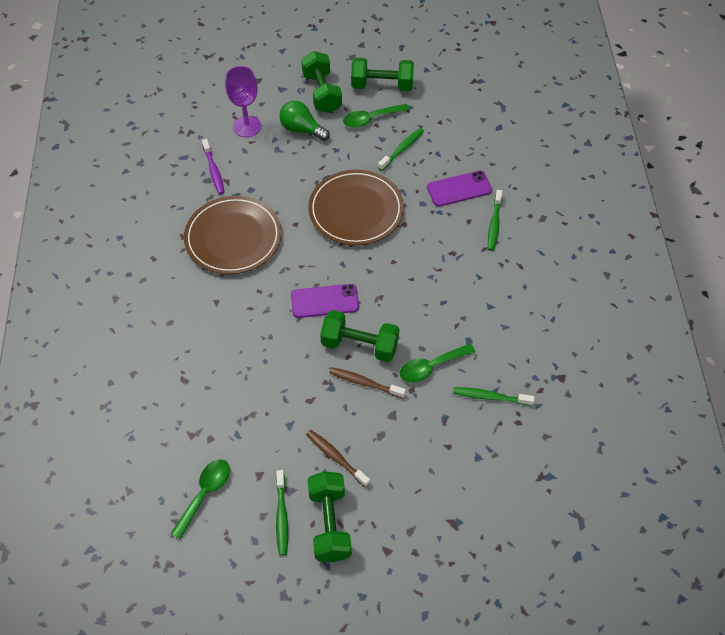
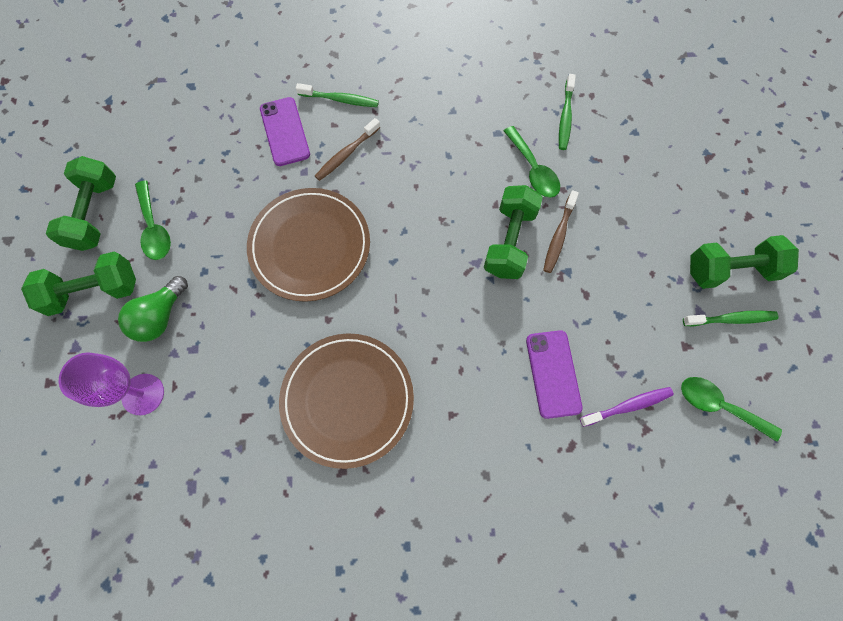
camera: 90 degrees left, 15 degrees up
(214, 171) = (224, 437): purple toothbrush -> purple toothbrush (628, 406)
(325, 301) = (449, 280): purple phone -> purple phone (553, 373)
(336, 457) = (654, 265): brown toothbrush -> brown toothbrush (346, 154)
(402, 149) = (213, 192): green toothbrush -> none

